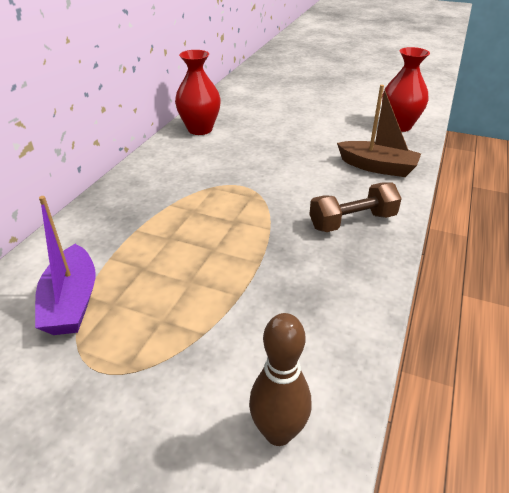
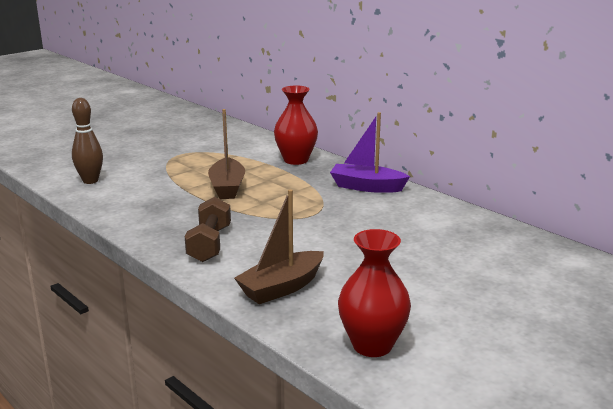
camera: 115 degrees right, 15 degrees down
(72, 302) = (236, 152): purple boat -> purple boat (367, 187)
(200, 129) = (447, 216): red vase -> red vase (296, 160)
(211, 261) = (227, 187): none -> brown boat

